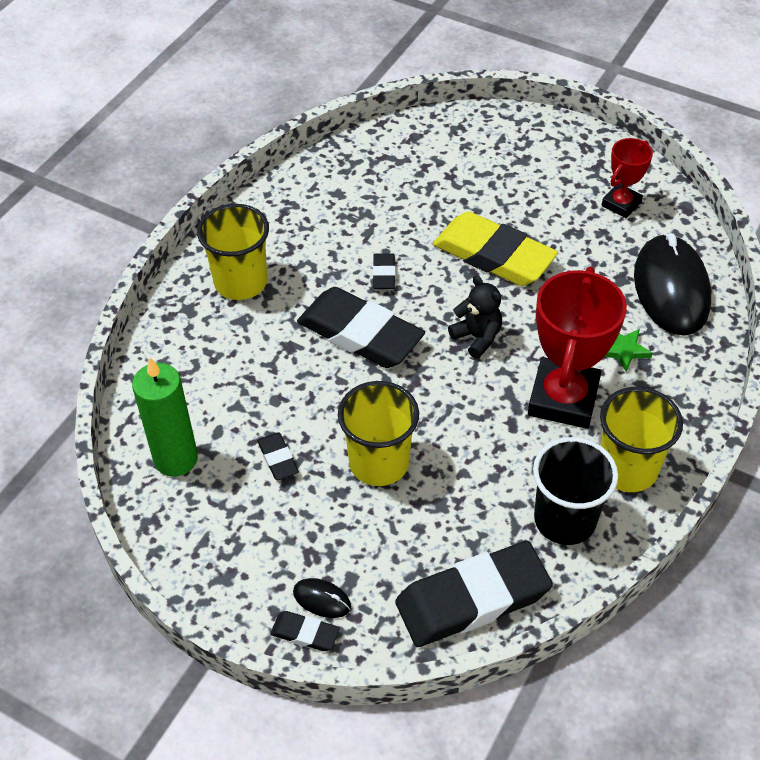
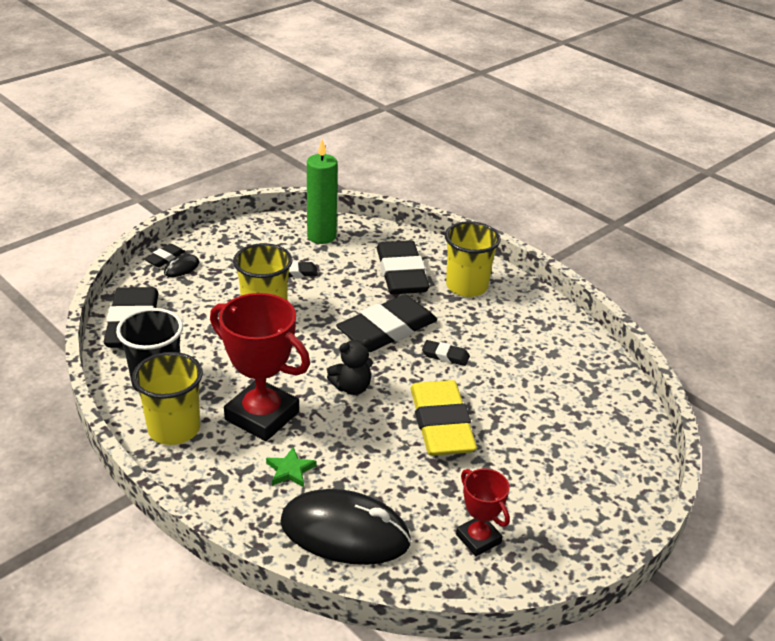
camera: 105 degrees right, 15 degrees down
(236, 349) = (401, 273): none -> black eraser
(493, 255) = (441, 424): yellow eraser -> yellow eraser turned 60 degrees counterclockwise

